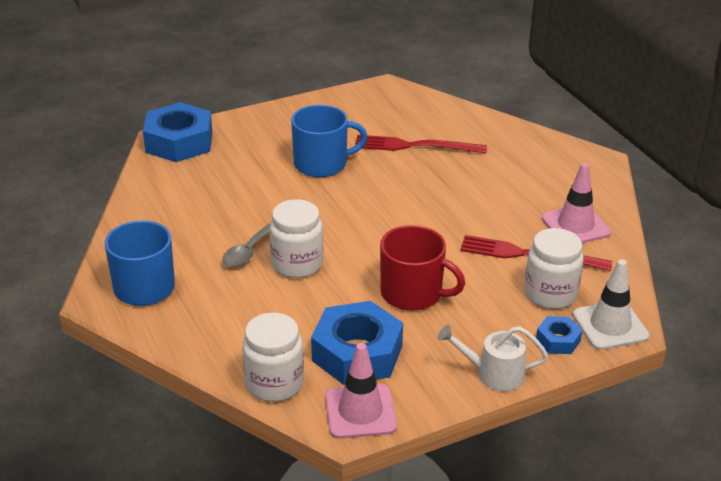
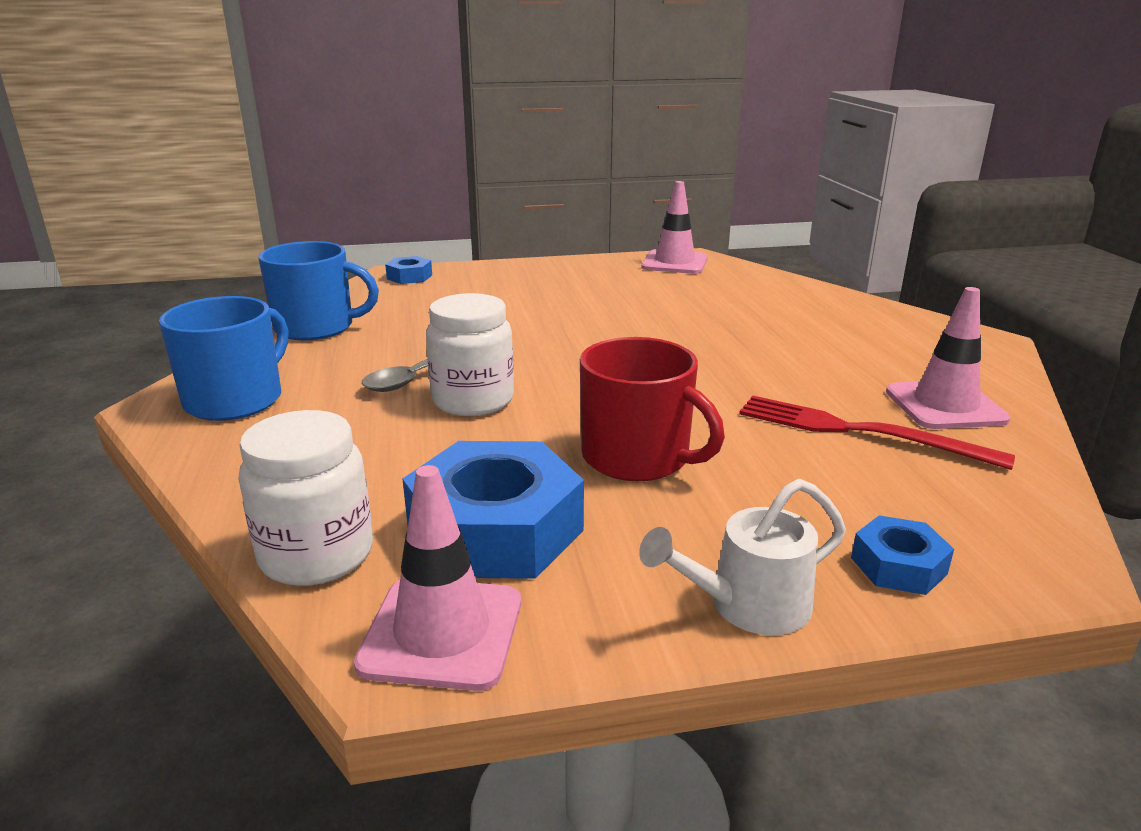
camera: 15 degrees right, 10 degrees down
(179, 142) = (409, 277): blue nut -> blue nut, size x0.49
(322, 164) = (574, 308): blue mug -> blue mug (316, 327)
(374, 98) = (674, 263): none -> pink traffic cone
(415, 146) = (710, 304): red fork -> none
(493, 374) = (747, 606): white watering can -> white watering can turned 45 degrees counterclockwise
(550, 294) = (890, 490): white jar -> none
(610, 326) = (1013, 556): white traffic cone -> none

